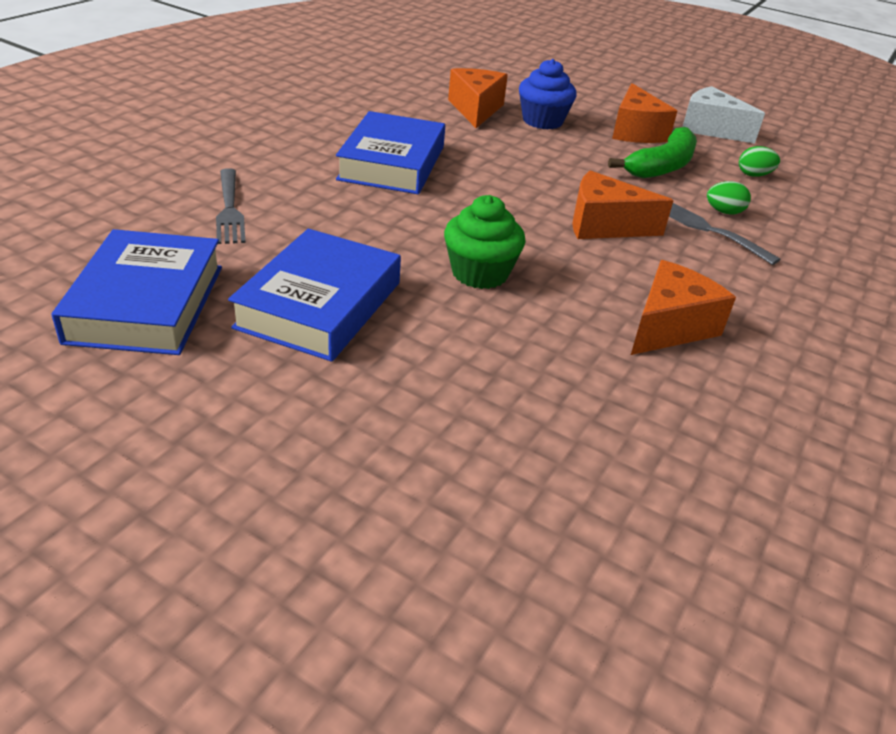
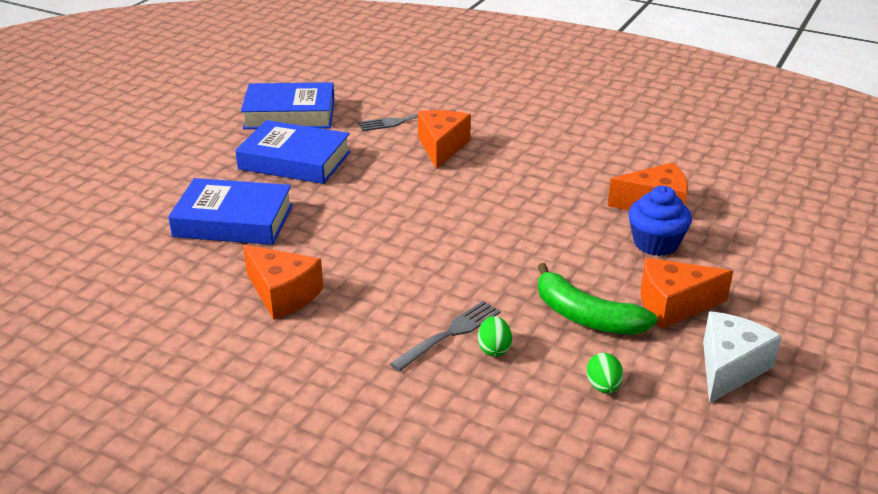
camera: 90 degrees right, 5 degrees down
(392, 163) = (506, 170): blue book -> blue book (233, 220)
(480, 273) = (343, 213): green cupcake -> none
(604, 225) = (436, 272): orange cheese -> orange cheese (441, 147)

